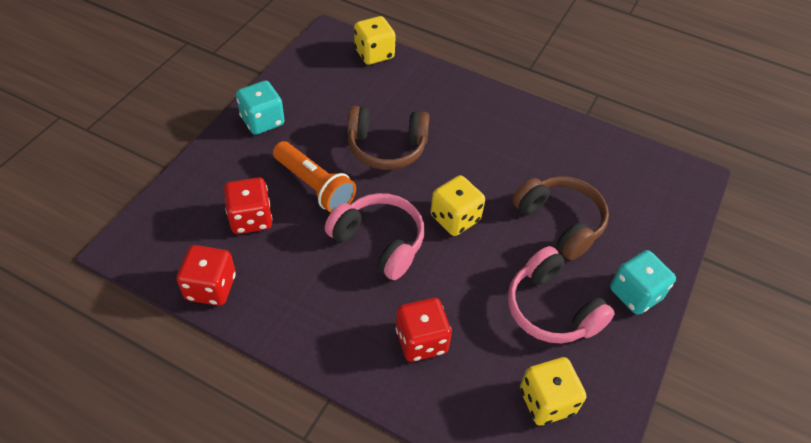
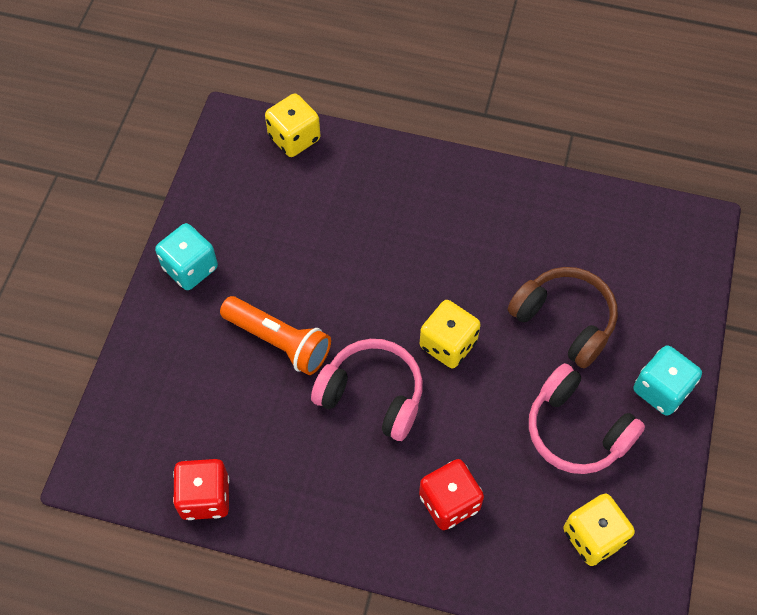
camera: 10 degrees left, 10 degrees up
(251, 218) = (220, 401): red dice -> none
(386, 147) = (346, 269): brown headphones -> none

